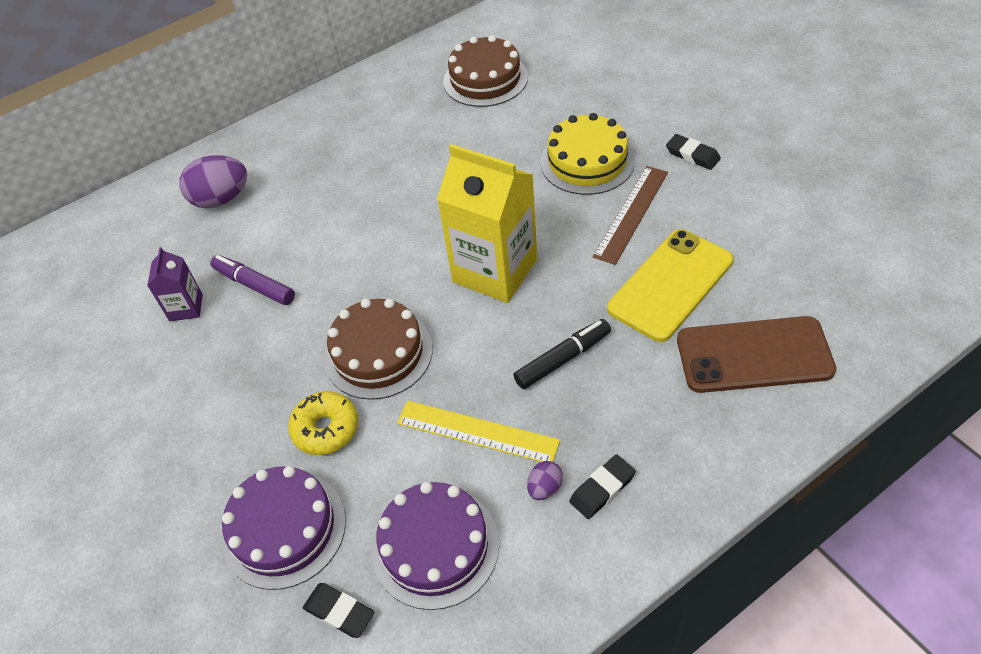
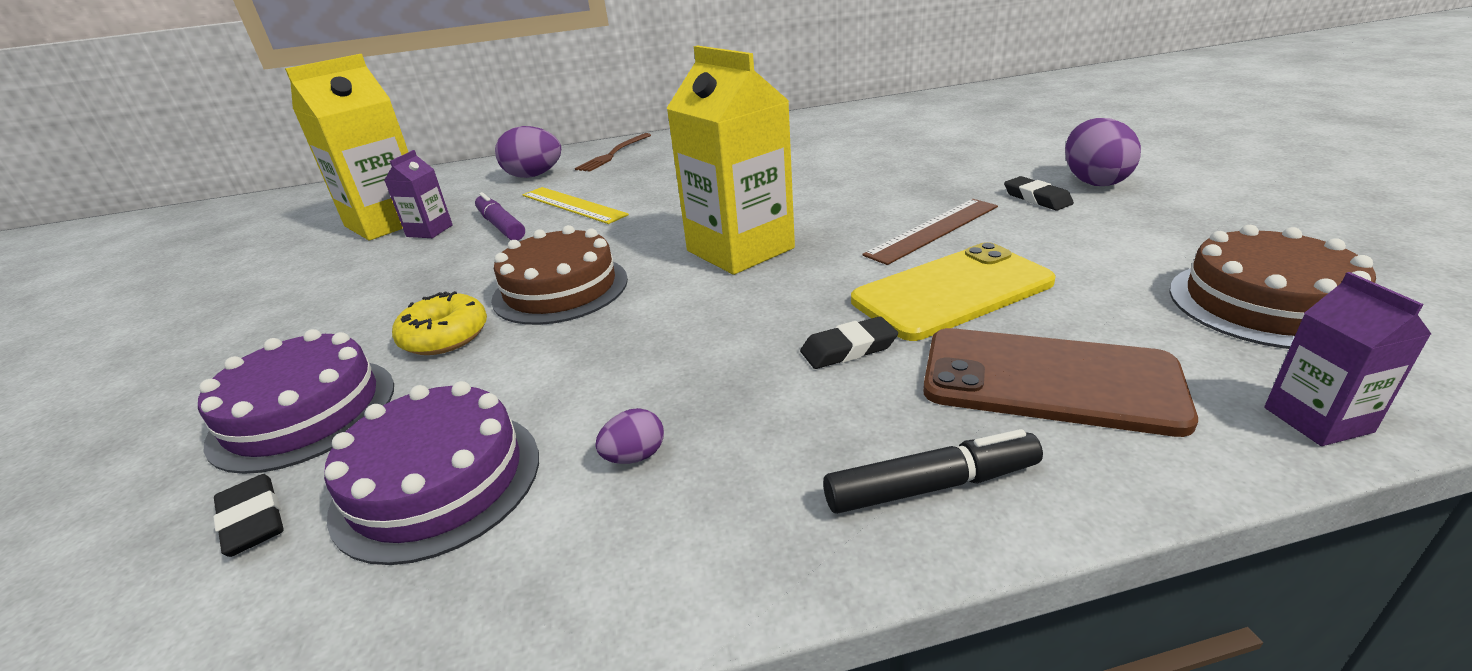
camera: 20 degrees right, 20 degrees down
(127, 304) = (388, 222): none -> yellow carton
(280, 145) = (614, 154): none -> brown fork
(477, 432) = (600, 376): yellow ruler -> yellow ruler (572, 205)
(485, 79) = (832, 135): brown cake -> brown cake (1266, 303)
(562, 359) = (762, 332): black marker -> black marker (930, 486)
(587, 161) = (903, 190): yellow cake -> none
(602, 489) = (715, 480): black eraser -> black eraser (848, 349)
(727, 123) = (1094, 181): none -> purple egg
(889, 347) = (1317, 420): none -> purple carton

